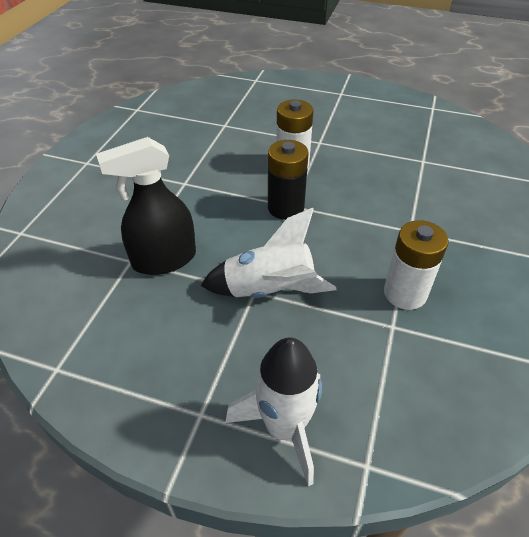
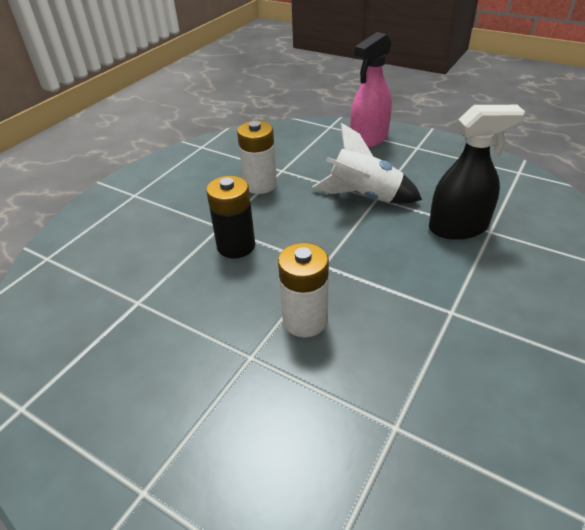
camera: 165 degrees left, 5 degrees down
(284, 428) = (369, 139): white rocket -> pink spray bottle
(285, 208) = (331, 262): black battery -> black battery (236, 246)

